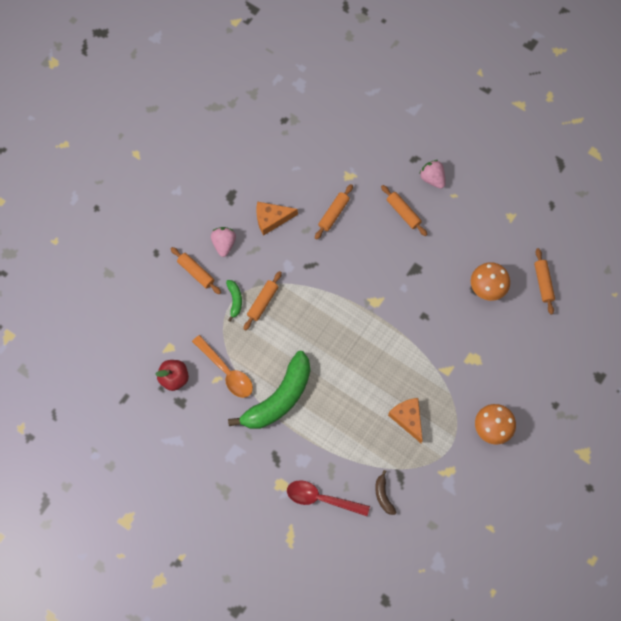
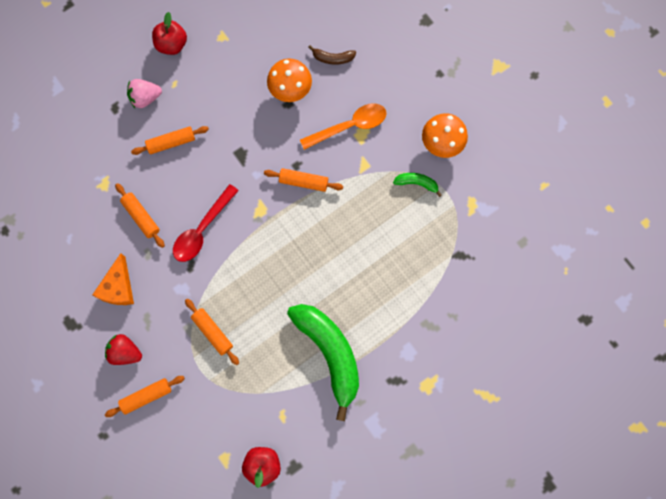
camera: 70 degrees left, 5 degrees up
(224, 244) = (125, 352): pink strawberry -> red strawberry
(226, 371) = (278, 401): orange spoon -> orange spoon (349, 126)
(235, 300) = (198, 363): green banana -> green banana (417, 183)
(321, 498) = (457, 347): red spoon -> red spoon (202, 229)
(383, 495) = (475, 280): brown banana -> brown banana (333, 58)
(408, 418) = (402, 224): orange cheese -> none
(486, 180) = (172, 44): none -> red apple
(543, 283) = (307, 33): orange rolling pin -> orange rolling pin (303, 182)

